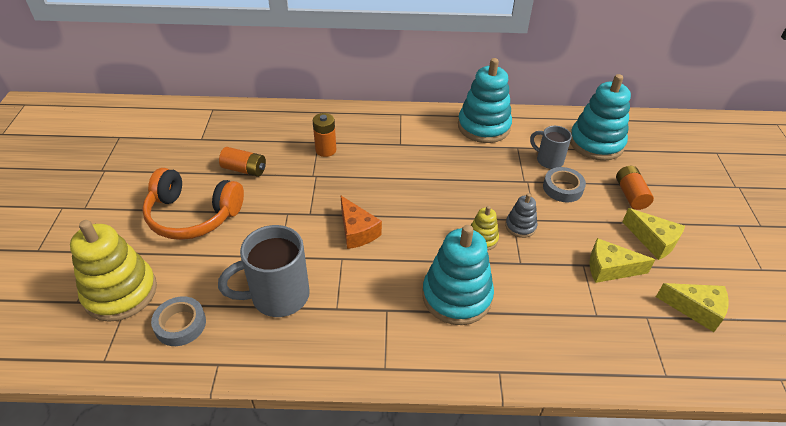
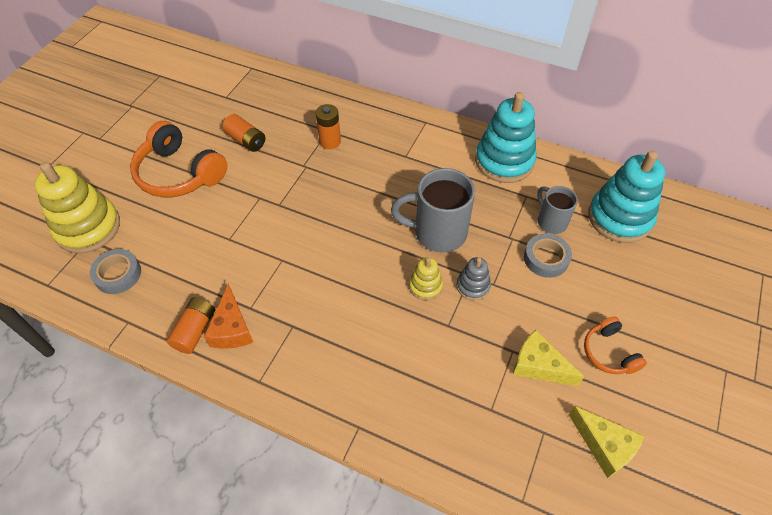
camera: 25 degrees right, 10 degrees up
(278, 296) = (207, 277): grey mug -> grey mug (438, 233)
(357, 231) = (311, 237): orange cheese -> orange cheese (232, 328)
(457, 296) = (364, 336): turquoise stacking toy -> none
(630, 195) = (618, 291): orange battery -> orange battery (195, 330)
(653, 241) = (609, 352): yellow cheese -> orange headphones

